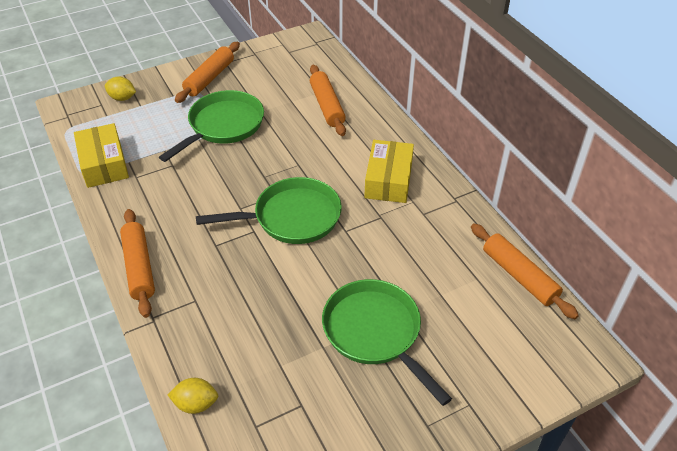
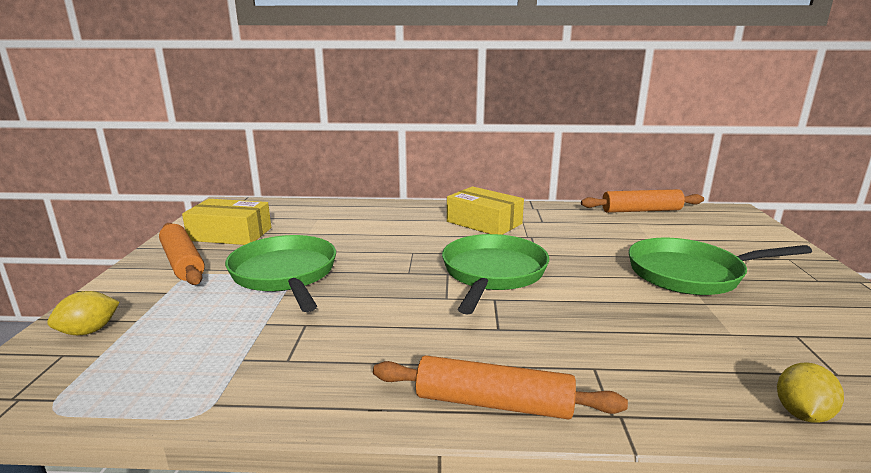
camera: 60 degrees left, 25 degrees down
(104, 164) = (211, 384): yellow box -> yellow box (230, 234)
(327, 106) = (343, 221): orange rolling pin -> none

